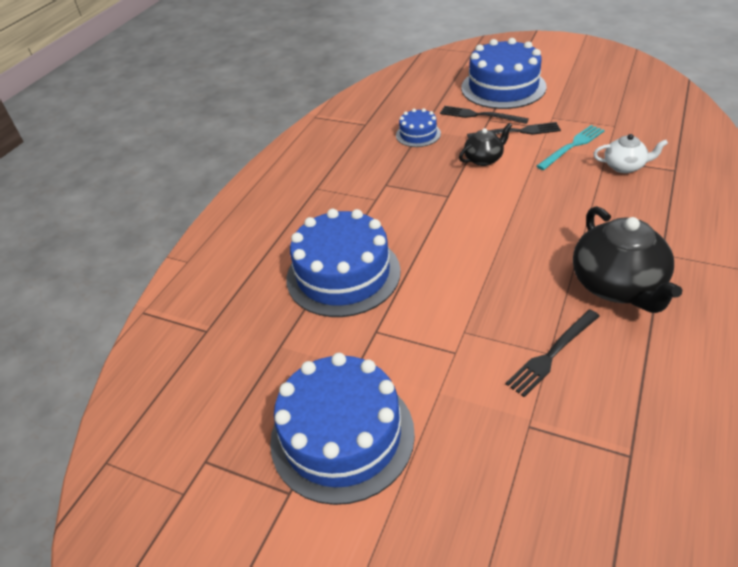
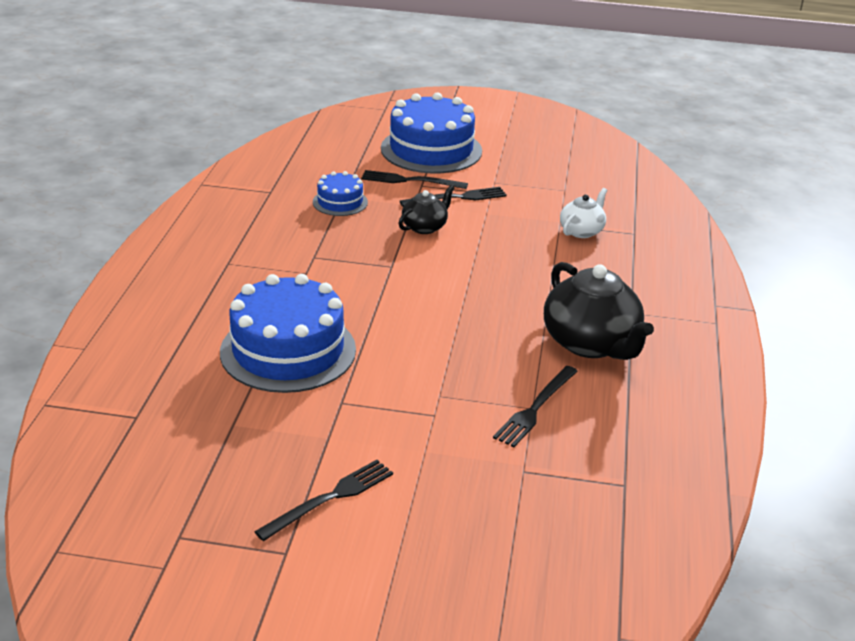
camera: 20 degrees left, 10 degrees down
(342, 436) = (330, 498): blue cake -> black fork
(572, 146) = (522, 212): turquoise fork -> none
(625, 166) = (582, 231): white teapot -> white teapot turned 45 degrees counterclockwise

